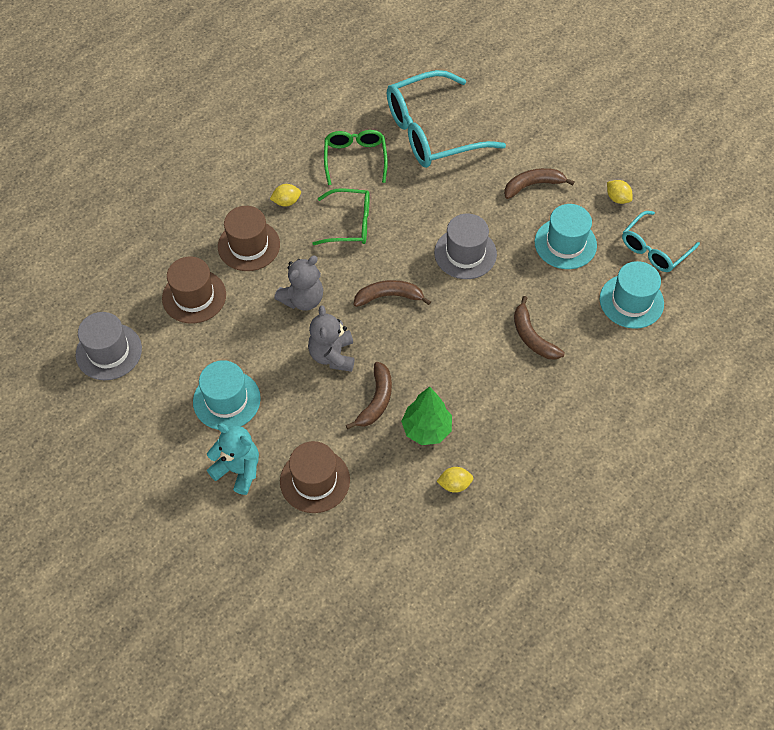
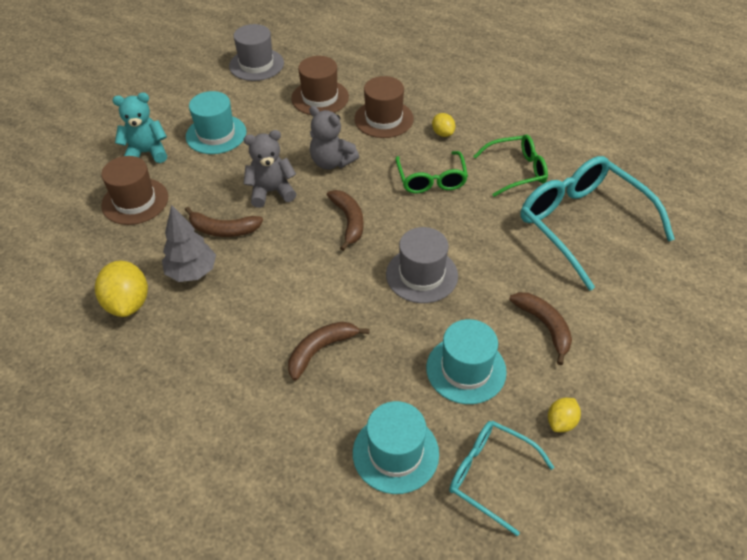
camera: 80 degrees right, 10 degrees down
(238, 470) = (146, 153): turquoise teddy bear -> turquoise teddy bear turned 120 degrees counterclockwise
(426, 429) = (192, 272): green tree -> grey tree
(454, 484) = (128, 303): yellow lemon -> yellow lemon, size x1.82

